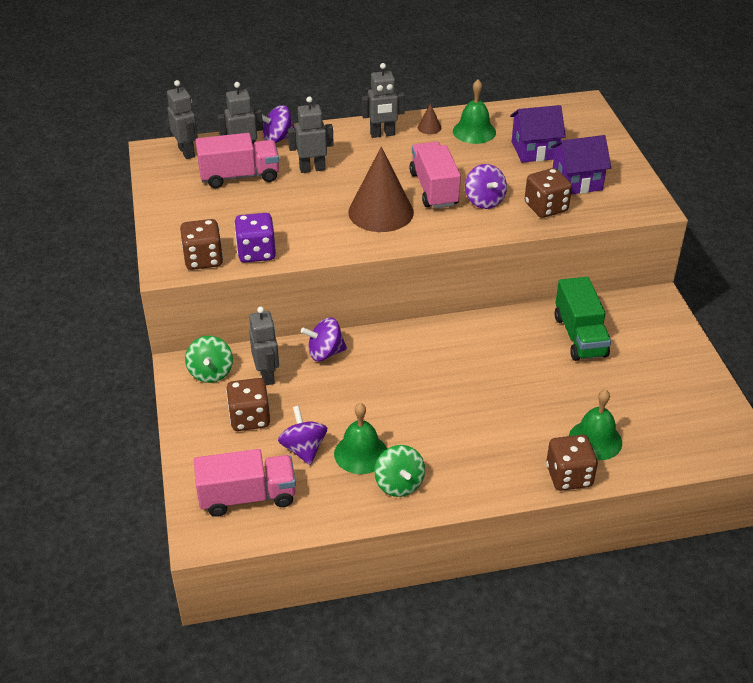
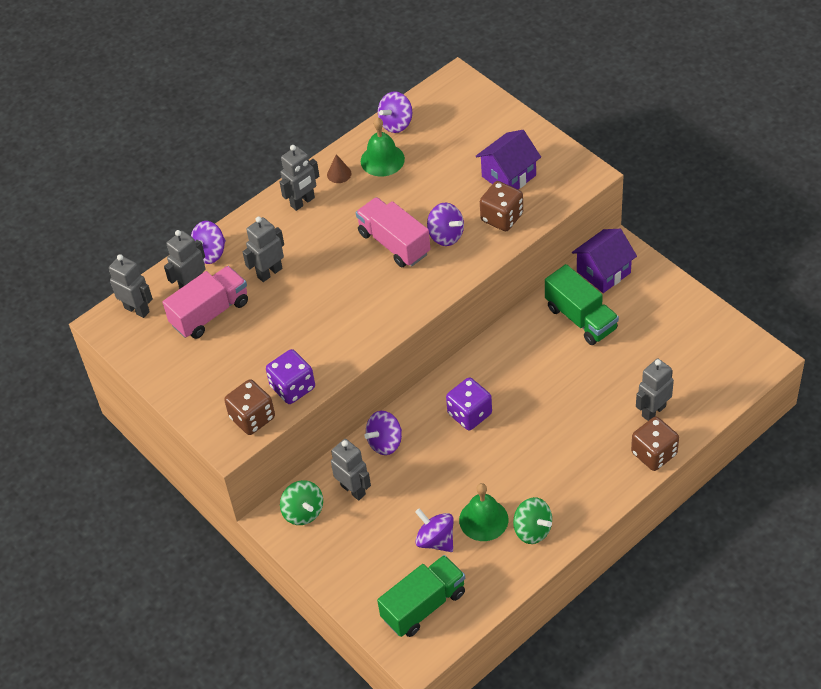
camera: 25 degrees left, 10 degrees up
(247, 497) = (423, 605): pink truck -> green truck
(249, 418) = (370, 536): brown dice -> none
(381, 212) = (366, 291): brown cone -> none
(417, 364) = (469, 414): none -> purple dice
(507, 113) = (396, 123): none -> purple spinning top
(534, 150) = (450, 157): purple house -> purple house (603, 272)
(595, 440) = (653, 411): green bell -> grey robot

